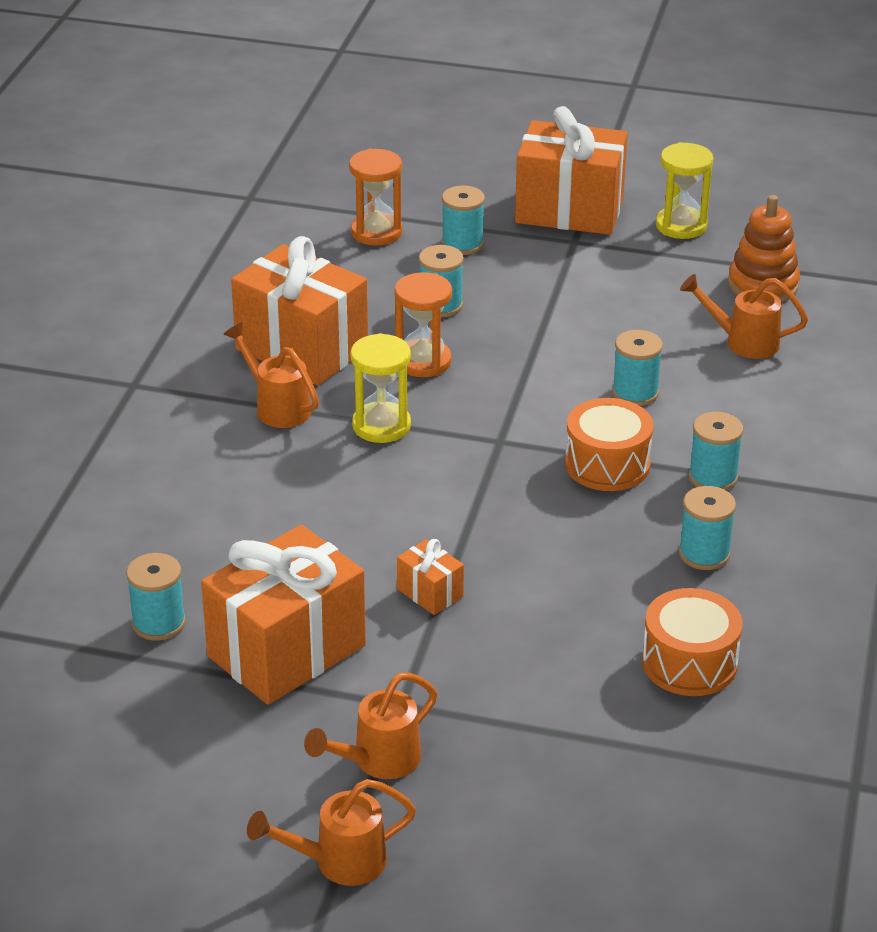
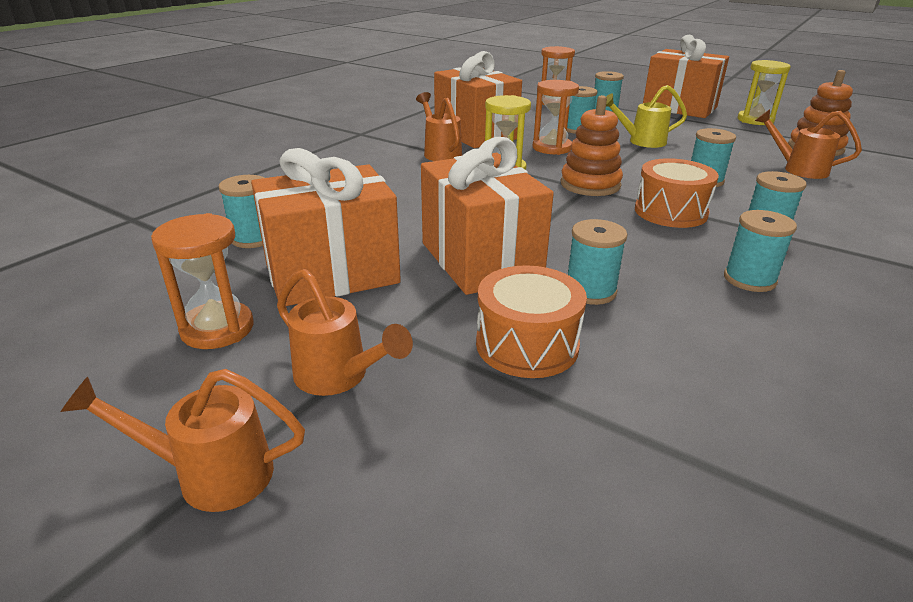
camera: 20 degrees right, 5 degrees down
(227, 744) = (217, 329): none -> orange hourglass
(378, 761) = (339, 377): orange watering can -> orange watering can turned 120 degrees counterclockwise
(430, 593) = (480, 260): orange gift -> orange gift, size x2.28
(500, 433) = (590, 185): none -> orange stacking toy
(537, 319) = (641, 141): none -> yellow watering can
(556, 608) = (590, 291): none -> turquoise spool
(689, 663) = (719, 363): orange drum -> orange drum (527, 345)

